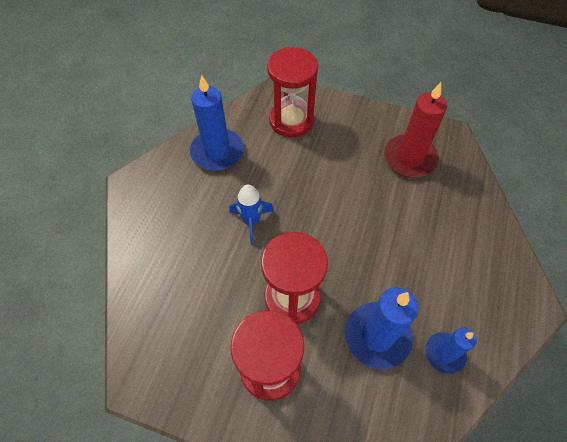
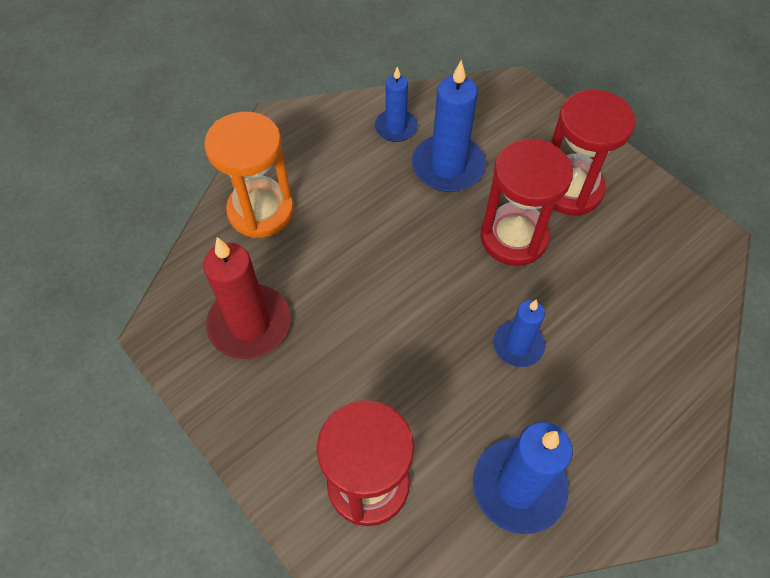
camera: 150 degrees left, 0 degrees up
(251, 221) = (518, 345): blue rocket -> blue candle
(470, 226) = (261, 211): none -> orange hourglass

